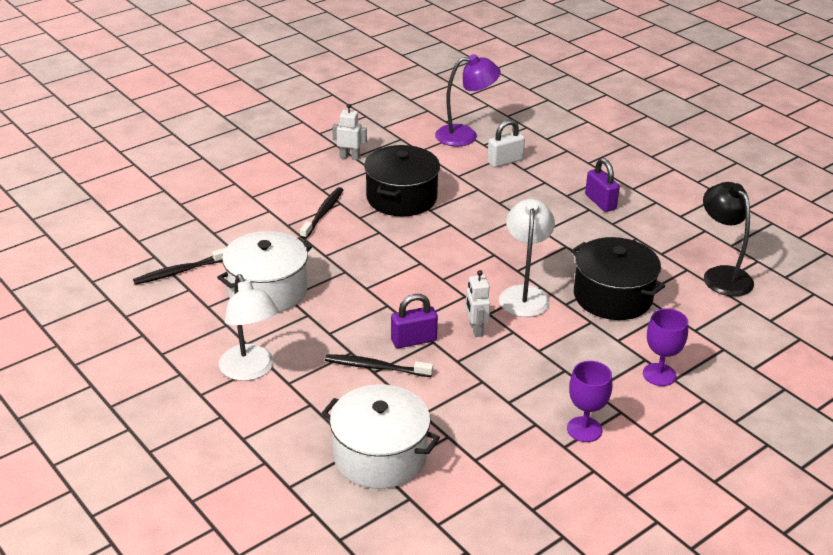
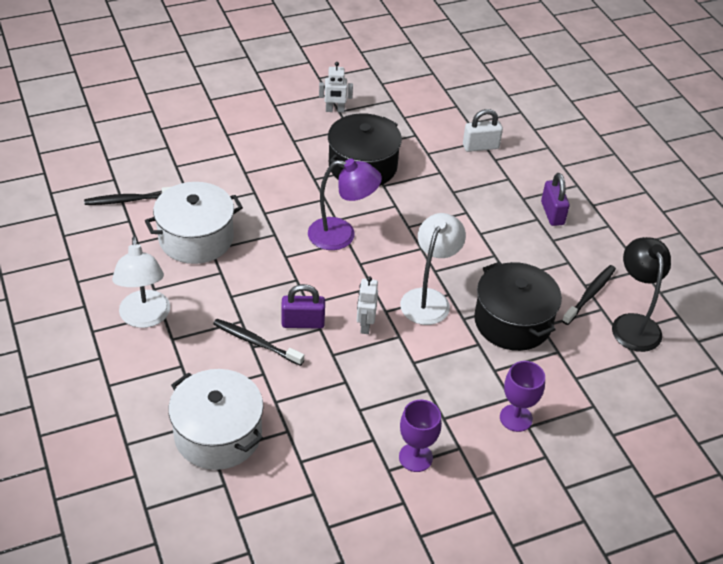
camera: 15 degrees right, 10 degrees up
(323, 213) = (282, 167): black toothbrush -> black toothbrush (590, 294)
(349, 157) = (335, 110): white robot -> white robot turned 150 degrees clockwise
(465, 135) = (456, 109): purple lamp -> purple lamp (341, 235)

